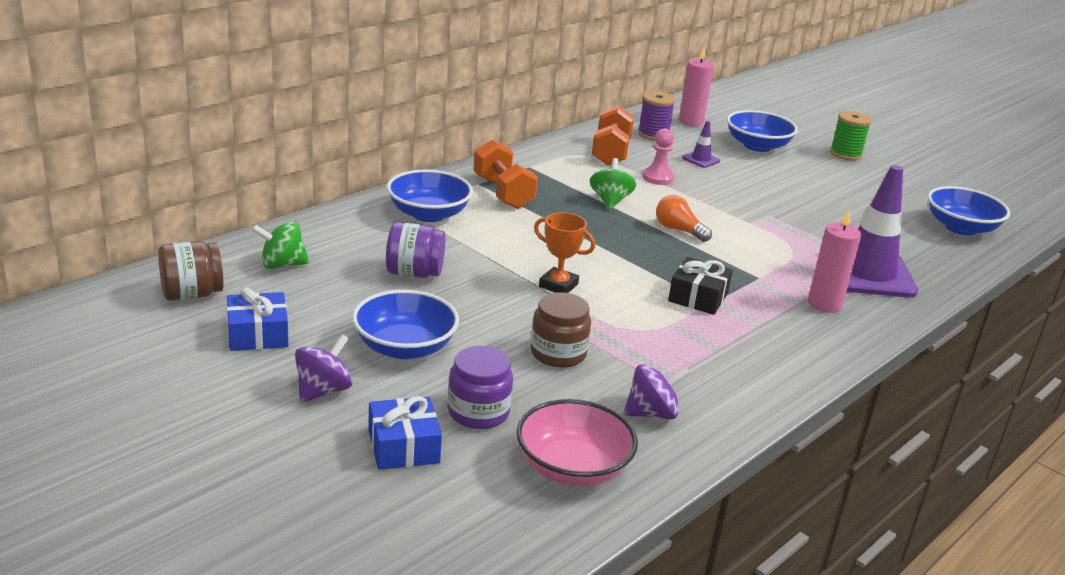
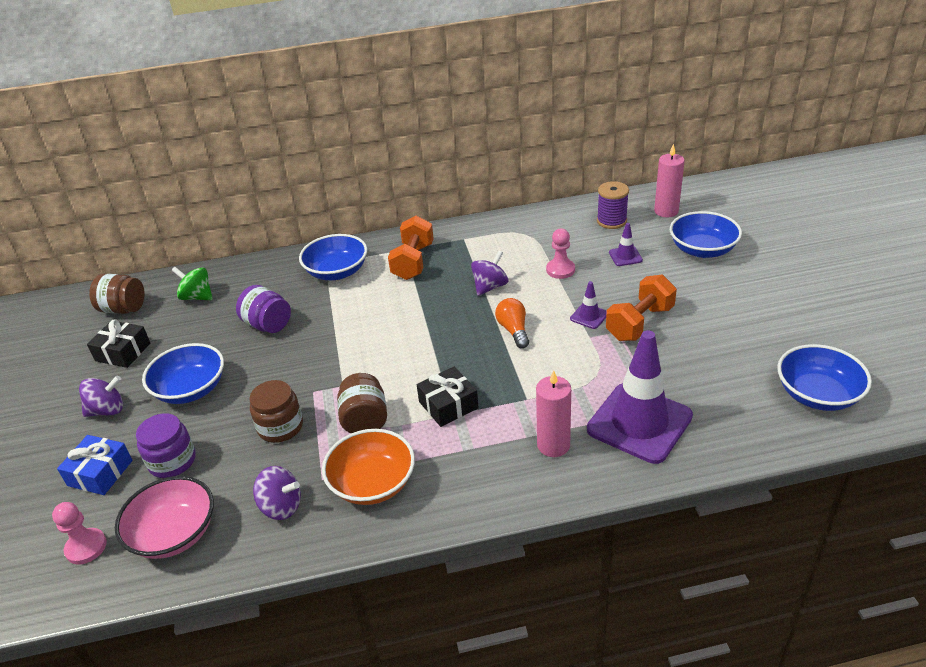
camera: 40 degrees right, 10 degrees up
(257, 334) = (123, 352): blue gift -> black gift
(488, 511) = (86, 547): none -> pink pawn
(558, 285) = (353, 362): orange trophy -> none
(610, 152) = (549, 235): orange dumbbell -> orange dumbbell (639, 323)
(610, 201) = (490, 287): green spinning top -> purple spinning top
(636, 327) = (365, 420): none -> brown jar
(712, 371) = (372, 483): none -> orange bowl
(729, 208) = (589, 316): none -> purple traffic cone
(845, 154) = (791, 275): green spool -> none

